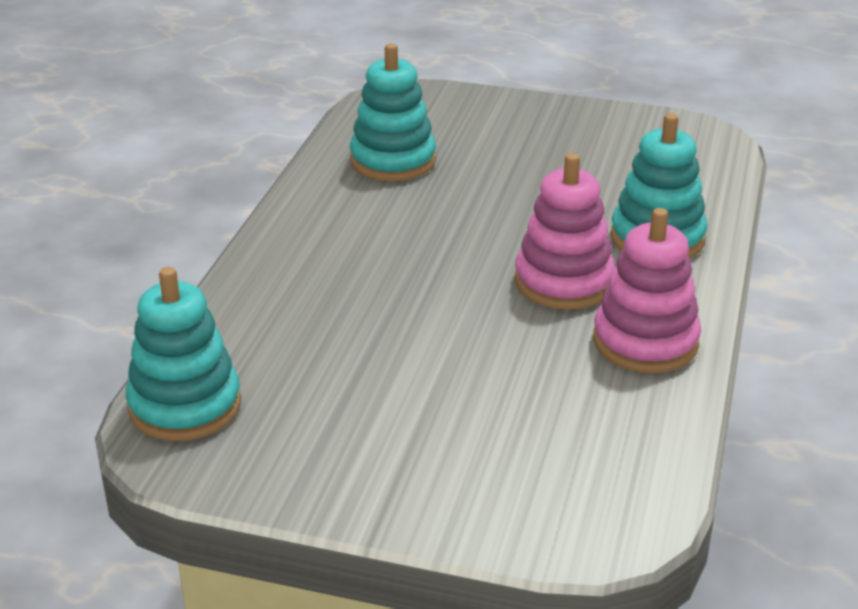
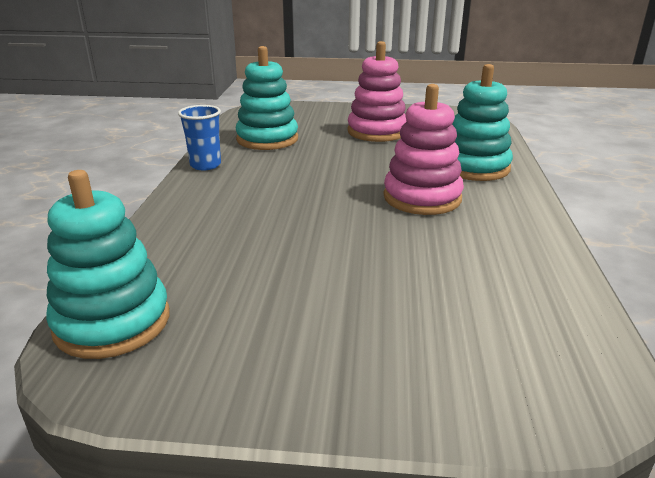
camera: 10 degrees left, 5 degrees down
(302, 202) = (205, 165): none -> blue cup
(645, 342) = (507, 231): pink stacking toy -> pink stacking toy (377, 132)

